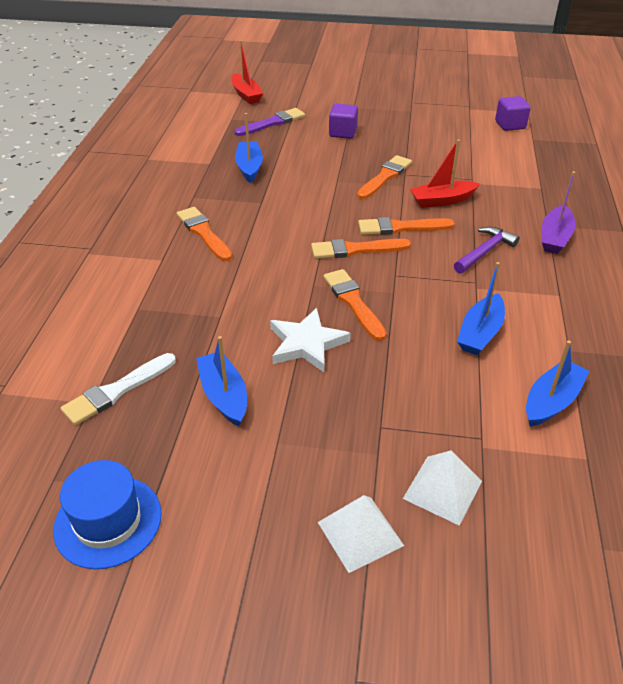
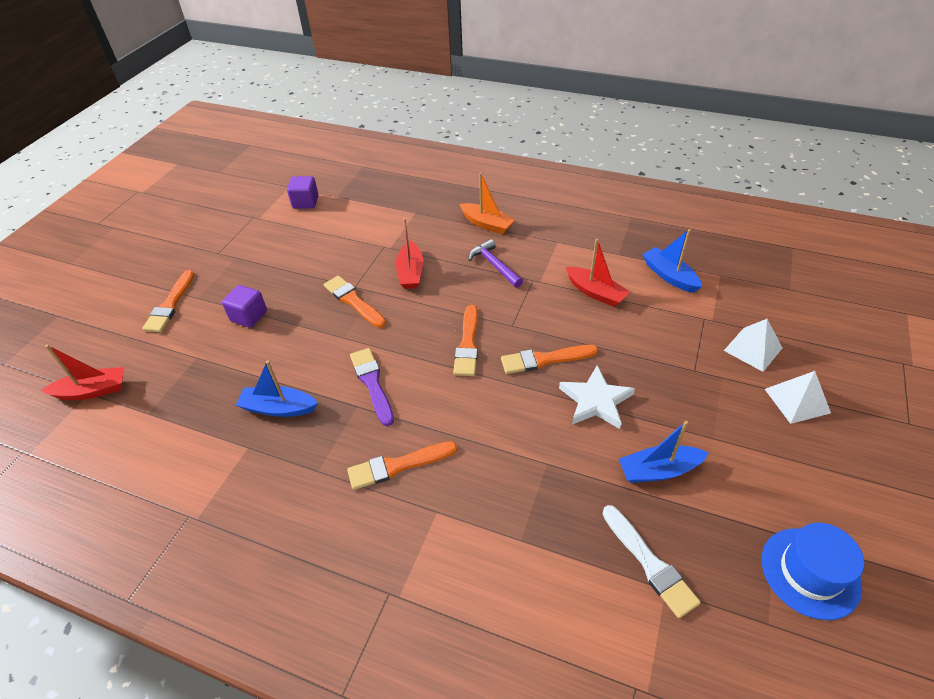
camera: 75 degrees left, 5 degrees up
(272, 123) = (186, 373): purple brush -> purple brush (372, 383)
(400, 227) = (443, 307): orange brush -> orange brush (170, 305)
(480, 333) = (595, 292): blue boat -> red boat
(555, 237) = (486, 224): purple boat -> orange boat

